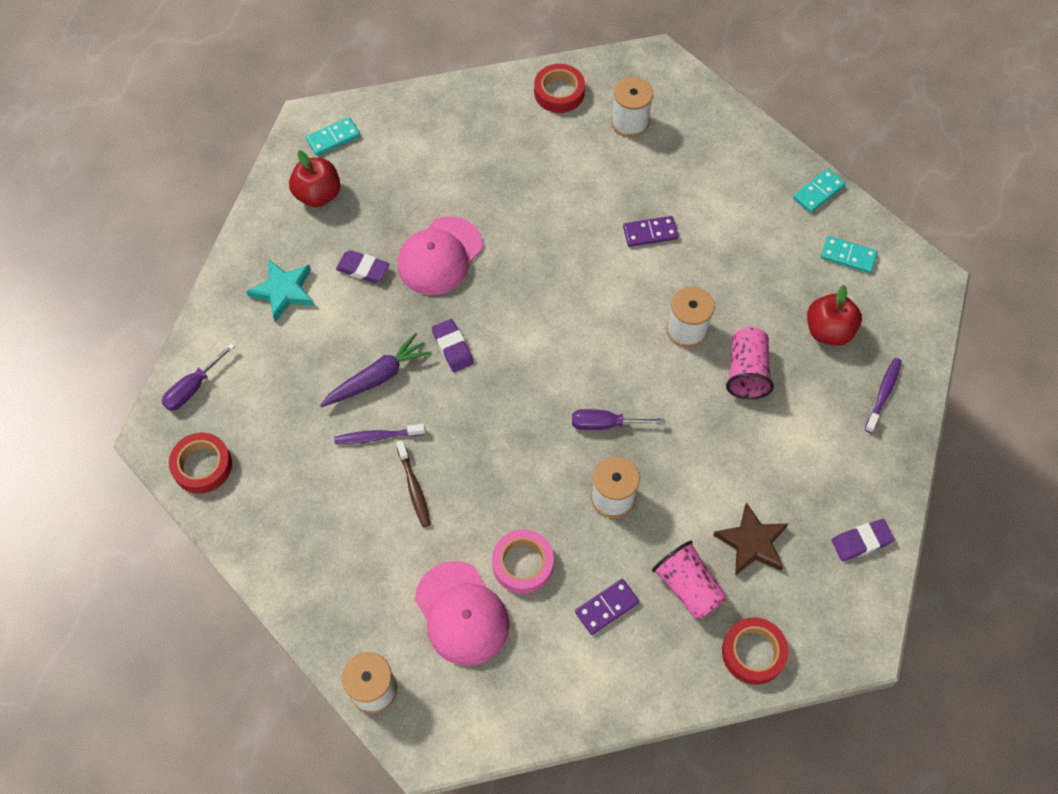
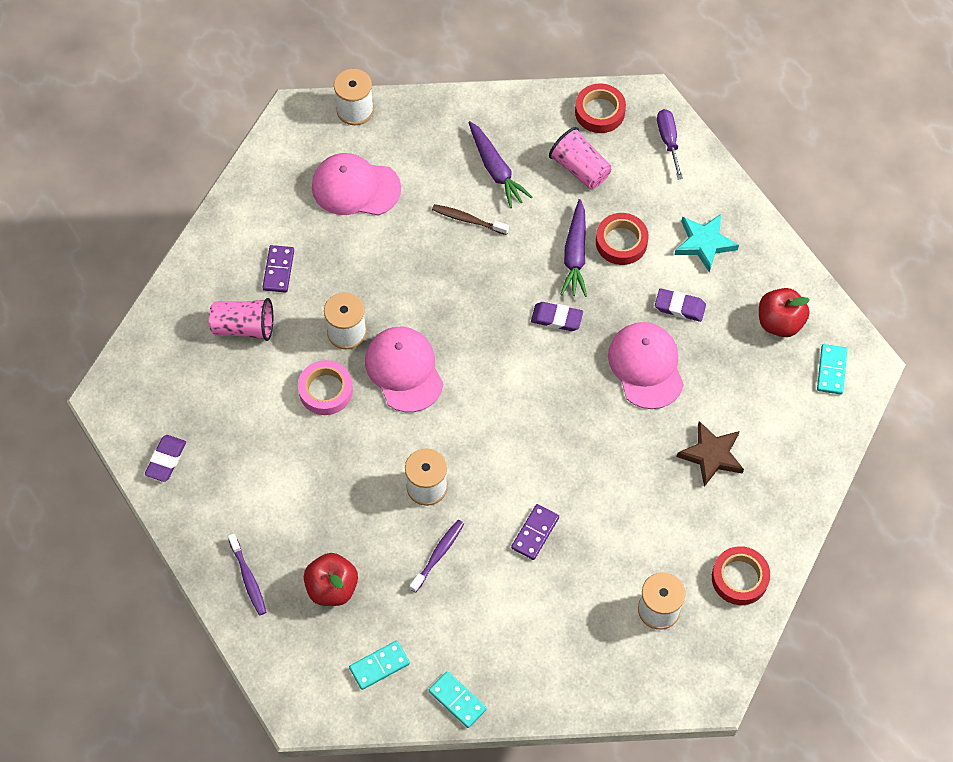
camera: 130 degrees right, 0 degrees up
(340, 505) = (496, 170): none -> purple carrot
(363, 269) = (680, 307): purple eraser -> purple eraser turned 45 degrees clockwise
(377, 437) = (527, 224): purple toothbrush -> purple toothbrush (438, 555)
(523, 564) = (354, 244): pink tape -> pink tape (326, 390)
(605, 424) = (404, 370): purple screwdriver -> pink cap
(746, 372) = (355, 498): pink cup -> pink cup (580, 169)
(752, 543) = (233, 390): brown star -> brown star (711, 455)
(753, 653) = (167, 330): red tape -> red tape (621, 242)
(818, 192) = (457, 700): turquoise domino -> turquoise domino turned 45 degrees counterclockwise

